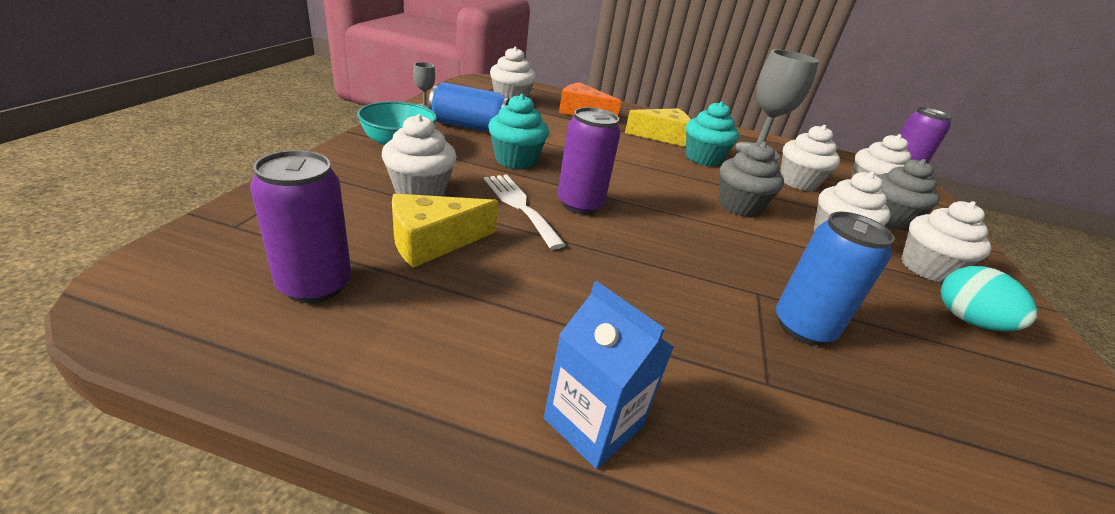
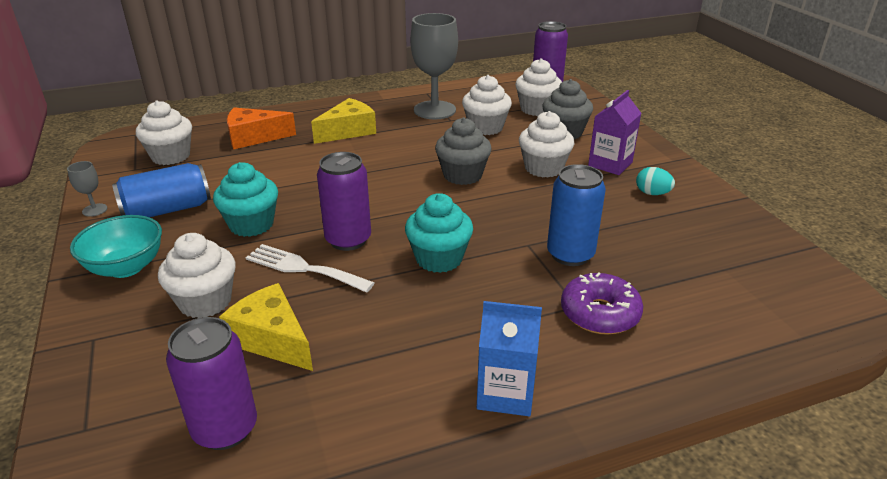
camera: 30 degrees left, 0 degrees up
(433, 242) = (272, 339): yellow cheese -> yellow cheese turned 105 degrees clockwise
(703, 158) = (400, 139): turquoise cupcake -> turquoise cupcake (439, 258)
(791, 409) = (599, 314): none -> purple donut
(926, 268) = (610, 164): white cupcake -> purple carton
(967, 320) = (652, 193): turquoise egg -> turquoise egg, size x0.66

